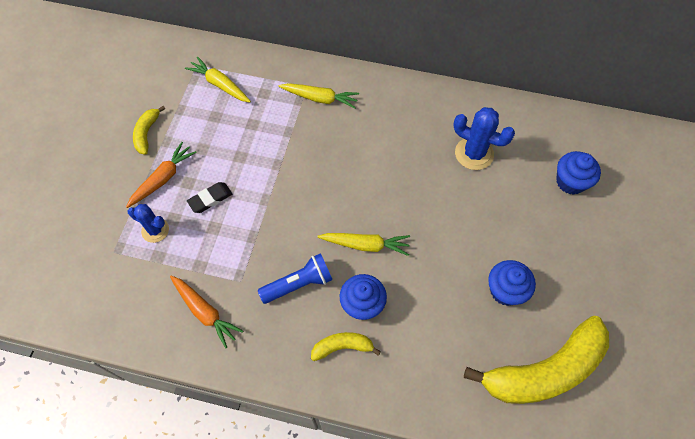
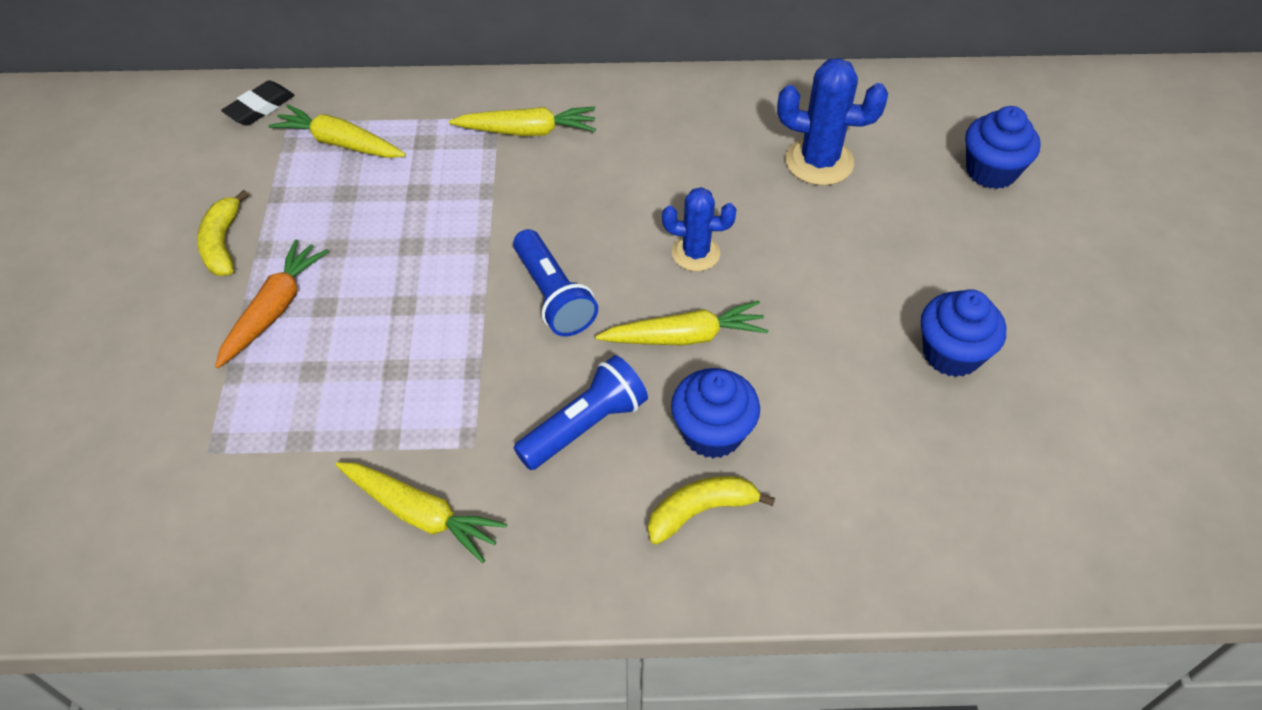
camera: 15 degrees left, 10 degrees down
(155, 230) = (282, 397): blue cactus -> blue cactus (695, 253)
(205, 312) = (421, 514): orange carrot -> yellow carrot
(210, 199) = (375, 324): black eraser -> black eraser (260, 107)
(304, 204) = (553, 296): none -> blue flashlight
(544, 370) = (1067, 463): yellow banana -> none

